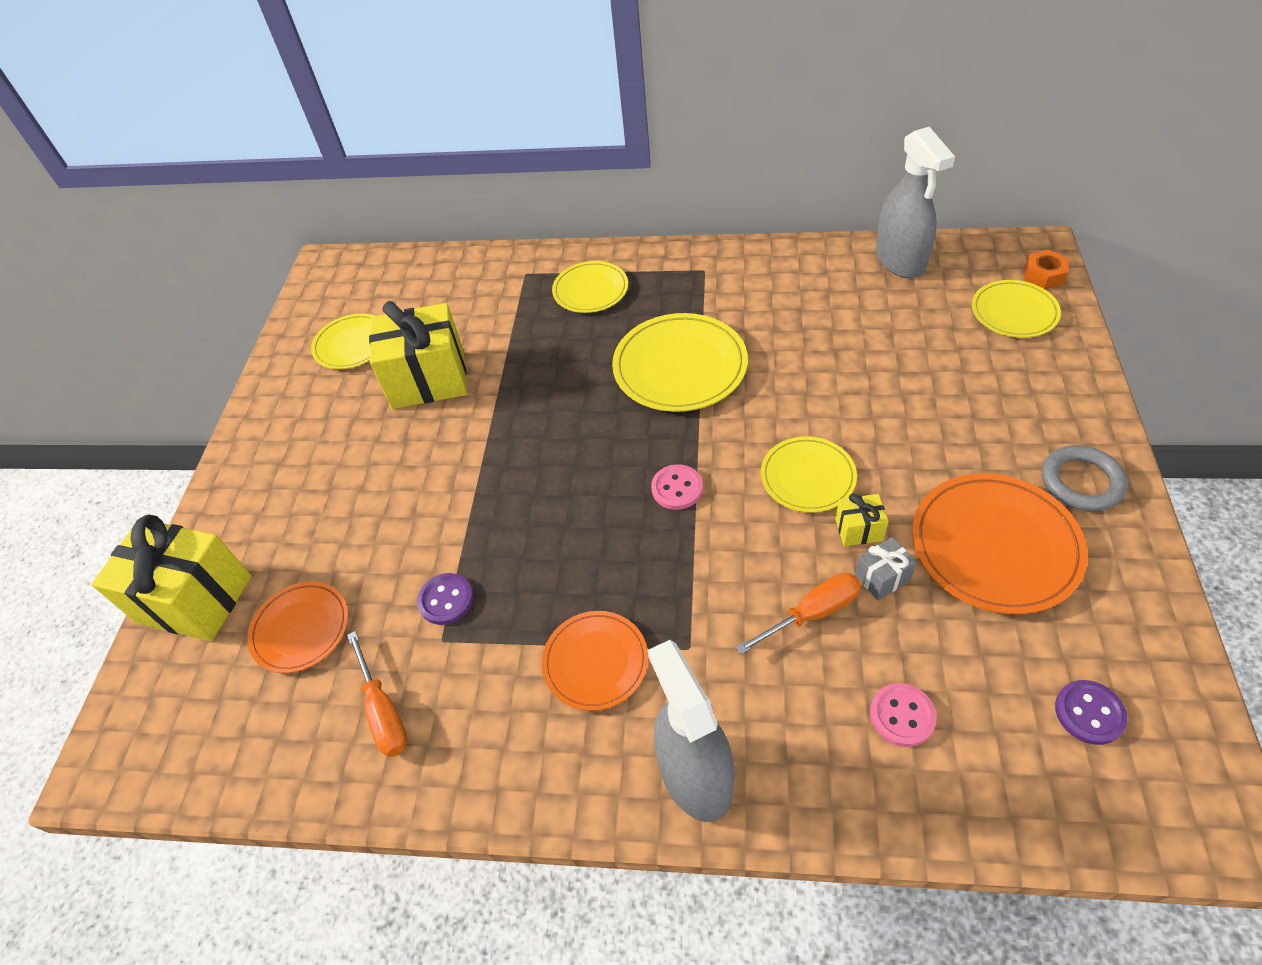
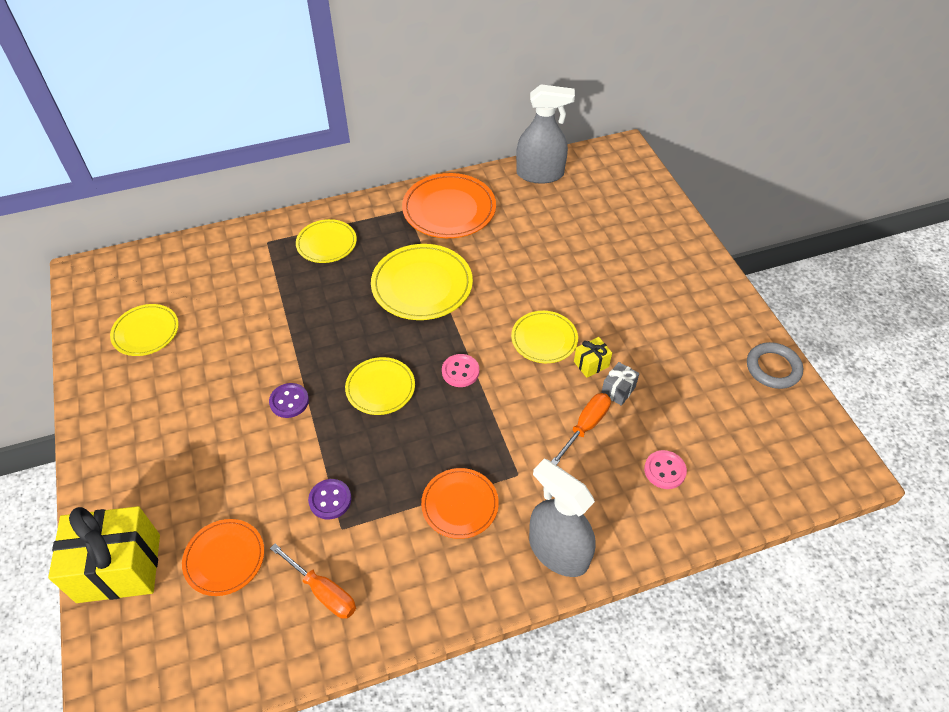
camera: 30 degrees left, 0 degrees up
(428, 379) = (229, 343): yellow gift -> none
(900, 260) = (540, 174): grey spray bottle -> grey spray bottle turned 45 degrees counterclockwise
(995, 546) = (675, 350): orange plate -> orange plate (449, 209)
(1014, 312) = (626, 195): yellow plate -> yellow plate (380, 388)
(1043, 276) = (634, 166): orange nut -> none
(1081, 482) = (708, 296): grey ring -> grey ring (773, 368)
(1089, 713) = (764, 432): purple button -> purple button (289, 401)

